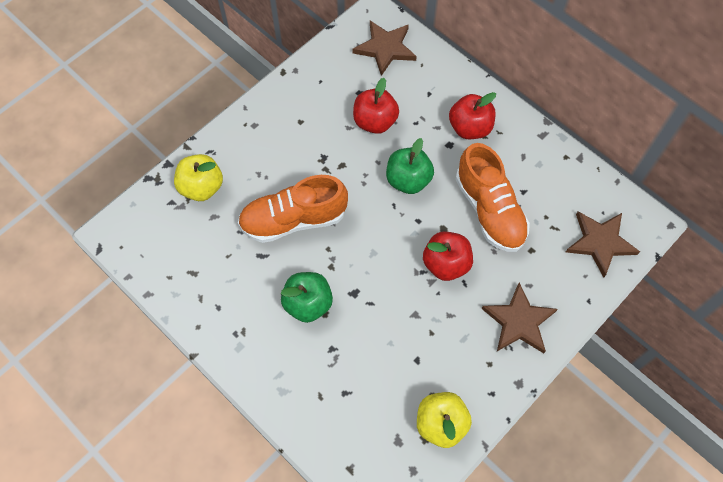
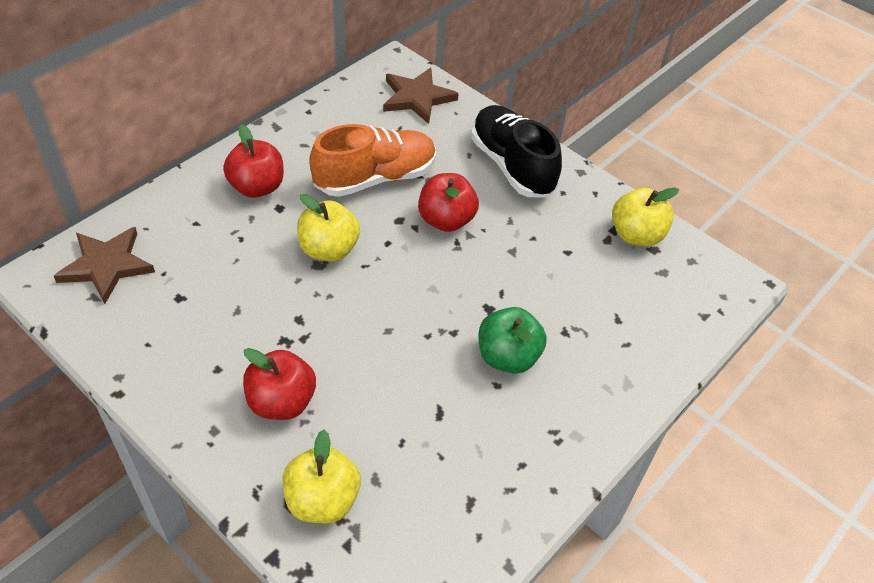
camera: 95 degrees left, 15 degrees down
(294, 220) = (383, 374): orange shoe -> none
(375, 121) = (232, 281): red apple -> red apple (281, 402)
(408, 180) = (329, 249): green apple -> yellow apple
(519, 321) = (512, 166): brown star -> black shoe

